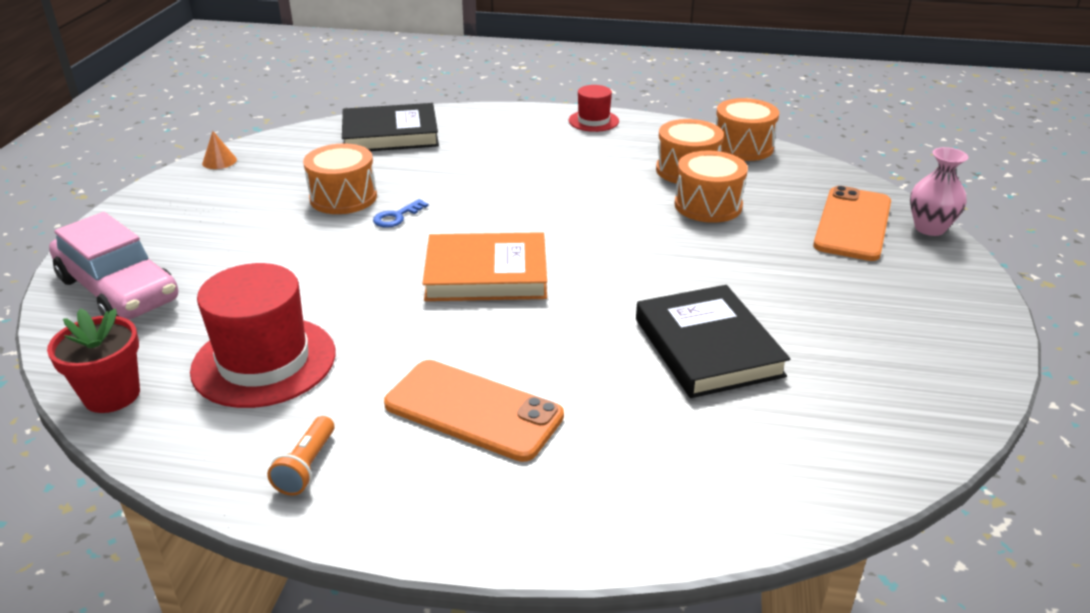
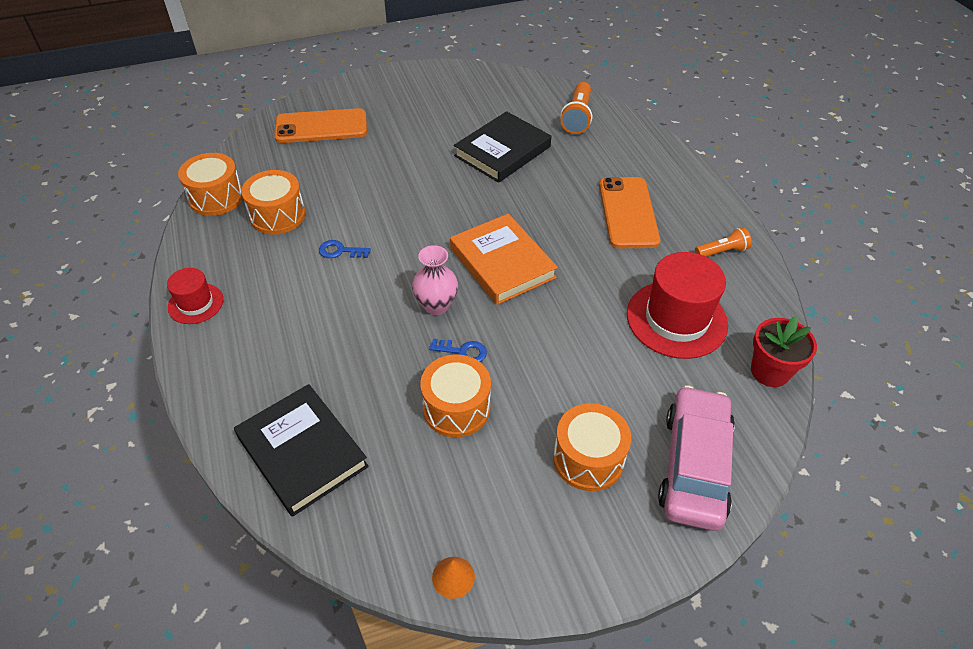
camera: 120 degrees left, 15 degrees up
(600, 190) = (340, 251): none -> blue key
(708, 205) = (333, 191): orange drum -> orange drum (588, 458)
(759, 466) = (577, 117): none -> orange flashlight
(929, 228) = (308, 99): pink vase -> pink vase (436, 305)

